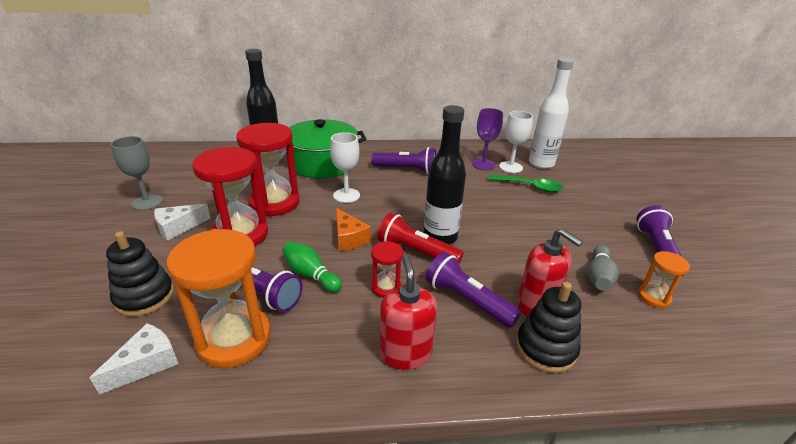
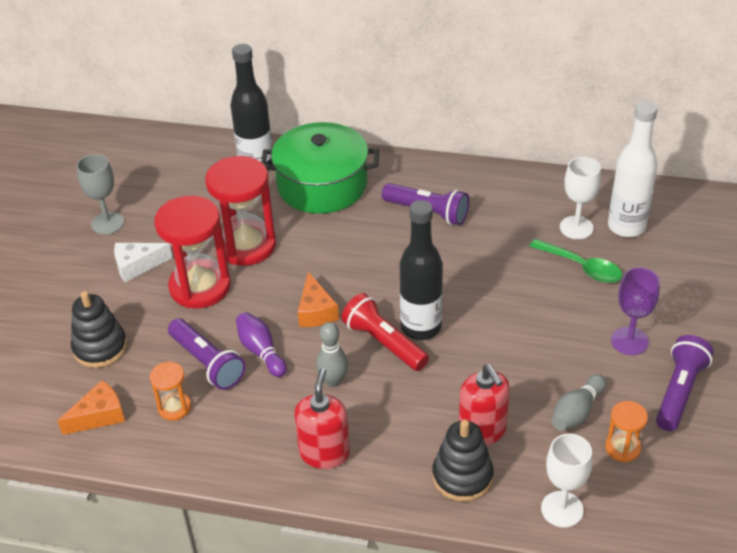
camera: 20 degrees right, 10 degrees up
(147, 364) = (99, 416): white cheese -> orange cheese
(234, 339) = (174, 407): orange hourglass -> orange hourglass, size x0.49
(311, 275) = (261, 351): green bowling pin -> purple bowling pin
(346, 195) = (334, 246): white goblet -> white goblet (562, 509)
(386, 287) = (333, 381): red hourglass -> grey bowling pin
(467, 300) = (411, 411): purple flashlight -> none
(483, 164) = (539, 217): purple goblet -> purple goblet (629, 341)

